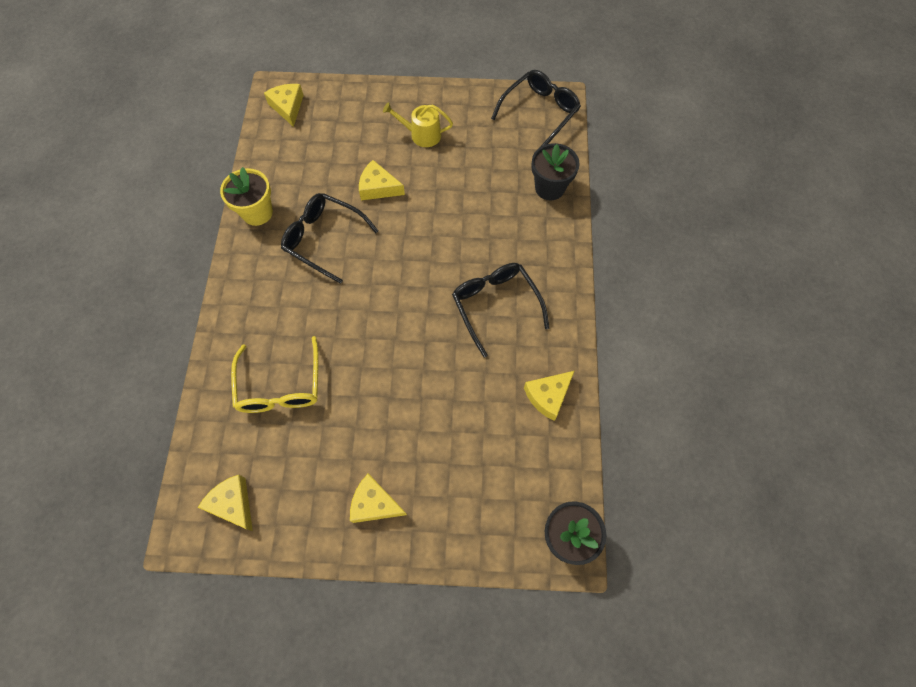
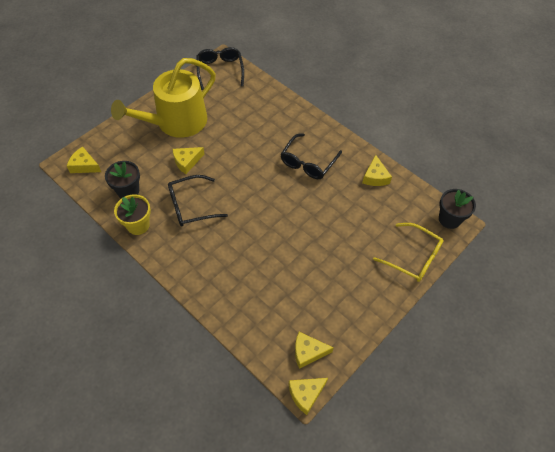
camera: 50 degrees left, 10 degrees down
(280, 386) = (260, 284): yellow glasses -> yellow glasses (413, 258)
(374, 503) = (366, 285): yellow cheese -> yellow cheese (306, 394)
(421, 134) = (176, 122): yellow watering can -> yellow watering can, size x2.39
(495, 305) = (308, 162): black glasses -> black glasses turned 75 degrees counterclockwise
(549, 188) = (266, 97): black flower pot -> black flower pot (128, 191)

